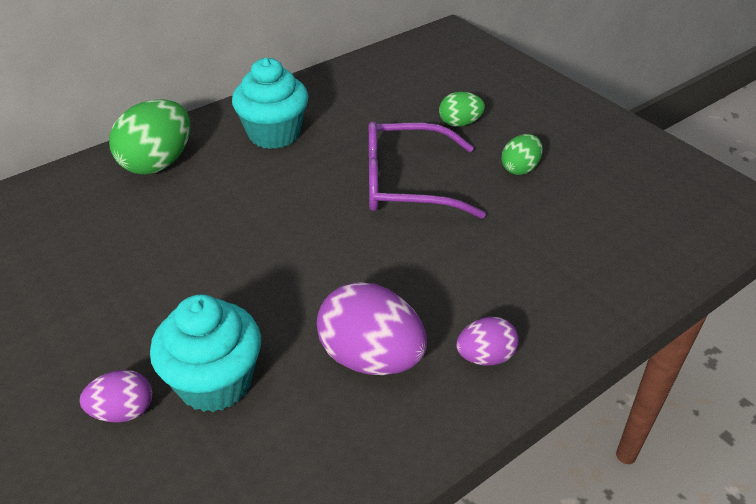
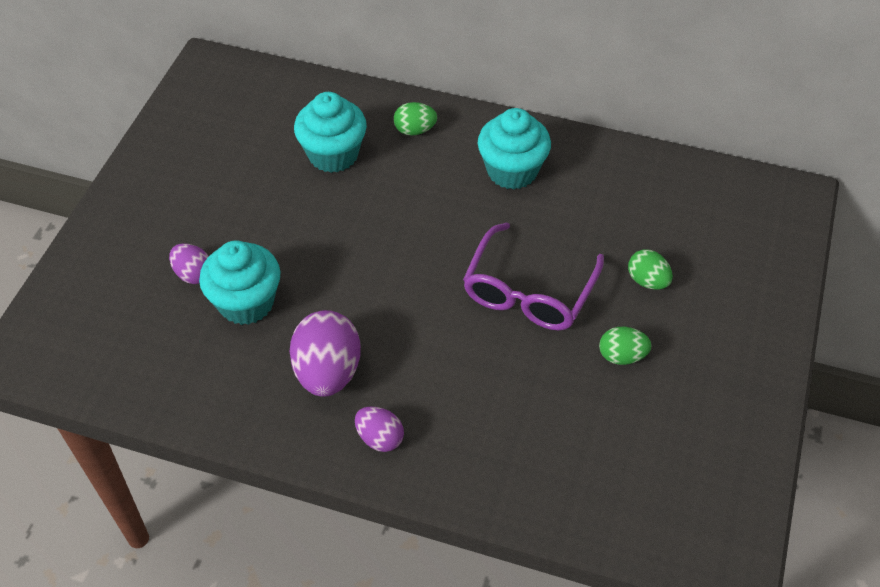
camera: 55 degrees right, 10 degrees up
(113, 225) = (333, 154): none -> turquoise cupcake
(158, 163) = (415, 130): green egg -> green egg, size x0.55
(407, 184) = (529, 291): purple glasses -> purple glasses turned 120 degrees counterclockwise

